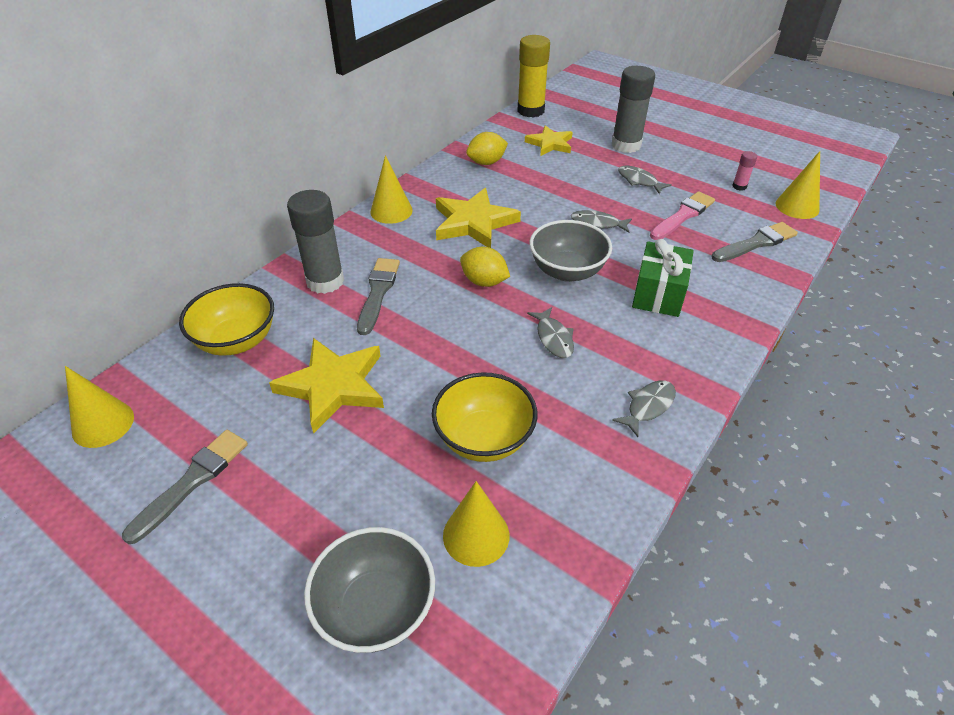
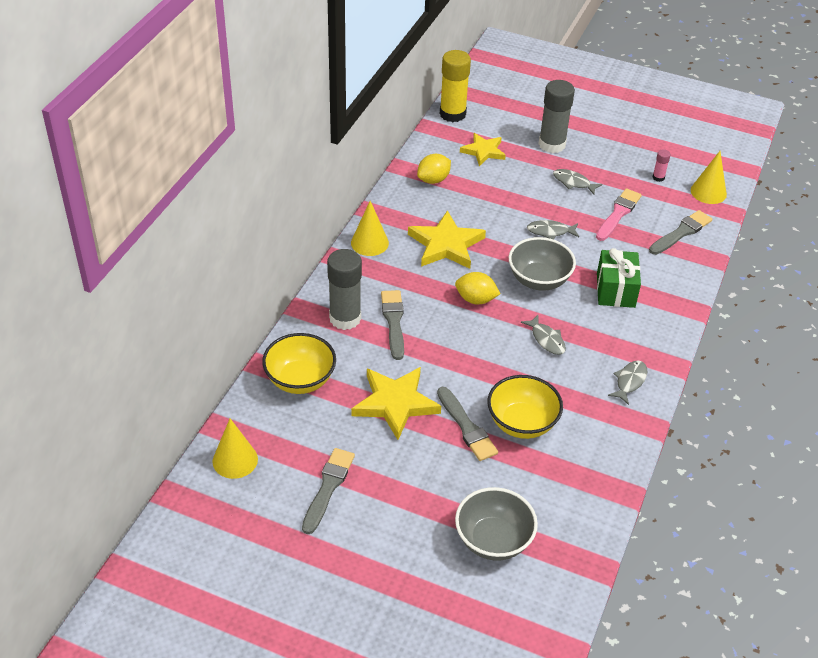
camera: 15 degrees left, 0 degrees up
(409, 431) = (466, 427): none -> grey brush
(476, 535) = (540, 487): yellow cone -> none

